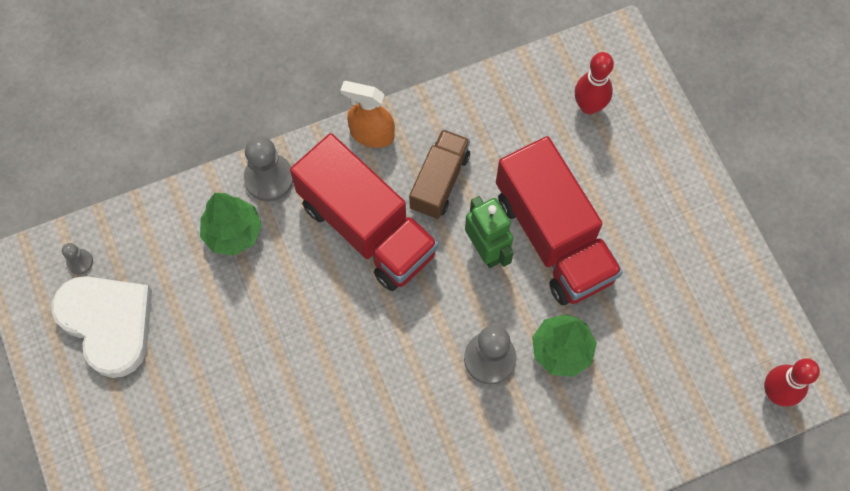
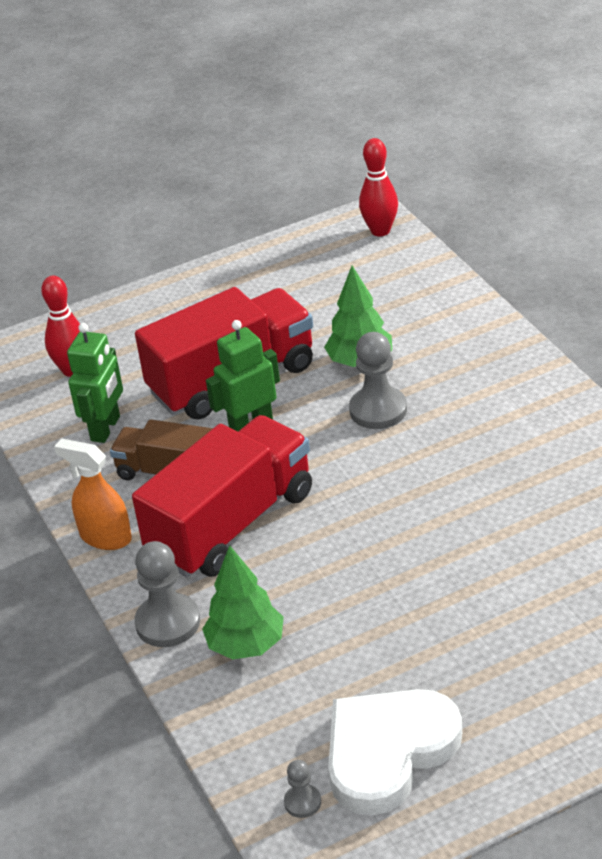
camera: 90 degrees left, 30 degrees down
(371, 134) = (105, 537): orange spray bottle -> orange spray bottle turned 105 degrees clockwise
(504, 134) = (106, 428): none -> green robot

